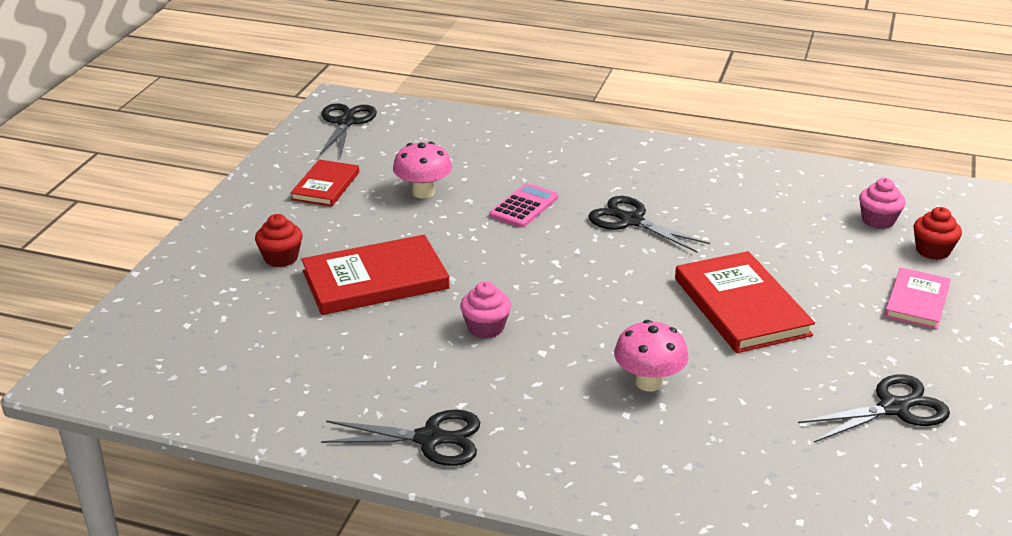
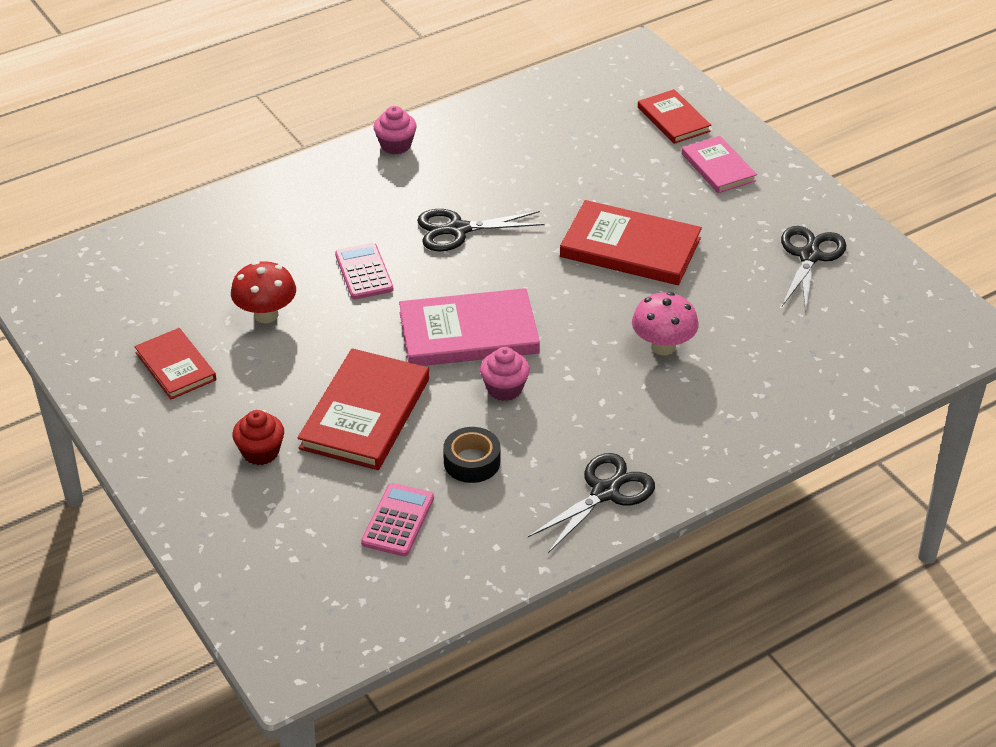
camera: 50 degrees left, 10 degrees up
(277, 350) = (398, 520): none -> pink calculator
(345, 122) = (77, 296): black scissors -> none
(383, 353) = (472, 462): none -> black tape
(423, 192) = (266, 315): pink mushroom -> red mushroom
(525, 281) = (468, 333): none -> pink book
(878, 220) = (609, 116): pink cupcake -> pink cupcake (395, 145)
(932, 251) = (673, 119): red cupcake -> red book

